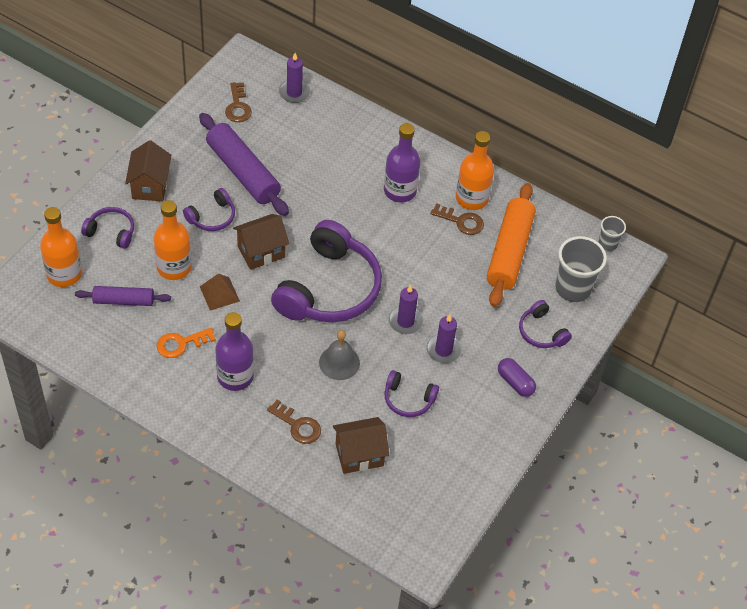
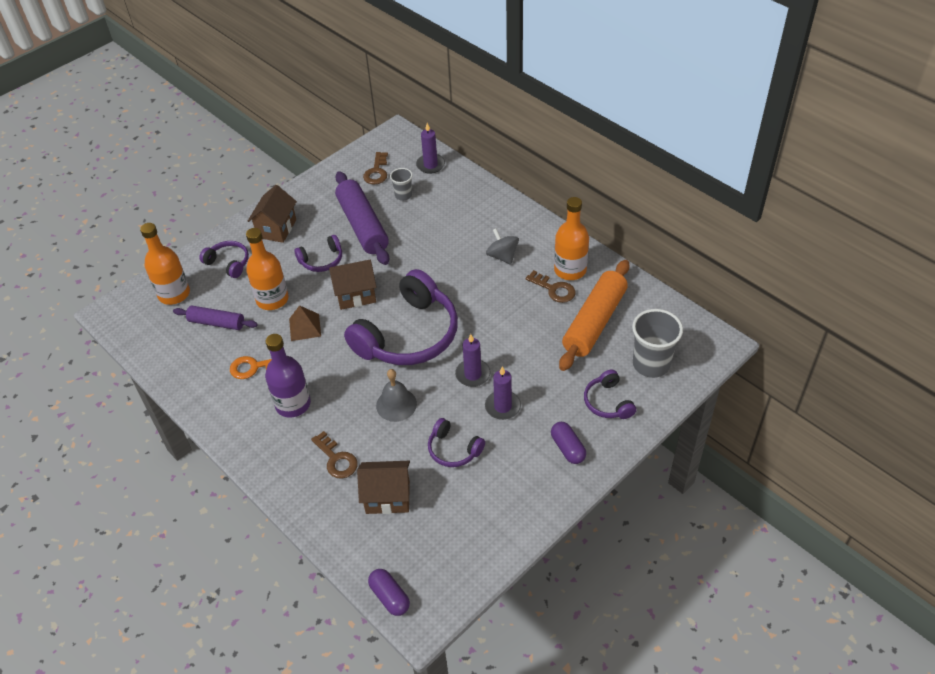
camera: 20 degrees right, 5 degrees down
(390, 546) = (390, 597): none -> purple capsule
(400, 191) = (502, 256): purple bottle -> grey spinning top
(607, 244) = (697, 326): grey cup -> grey cup (403, 195)

